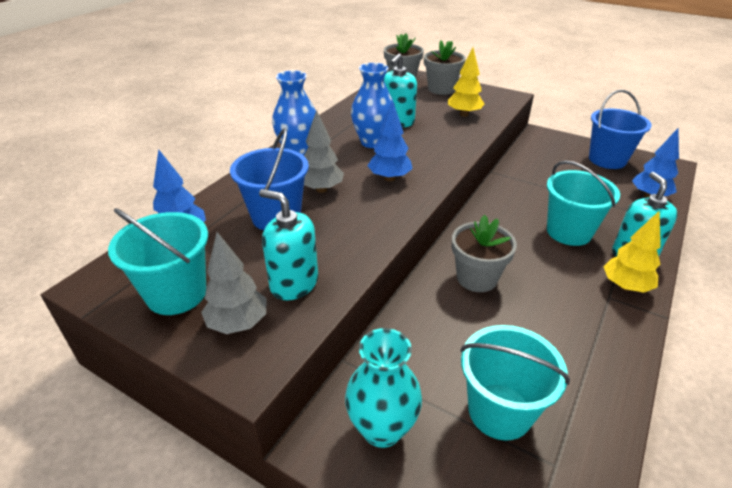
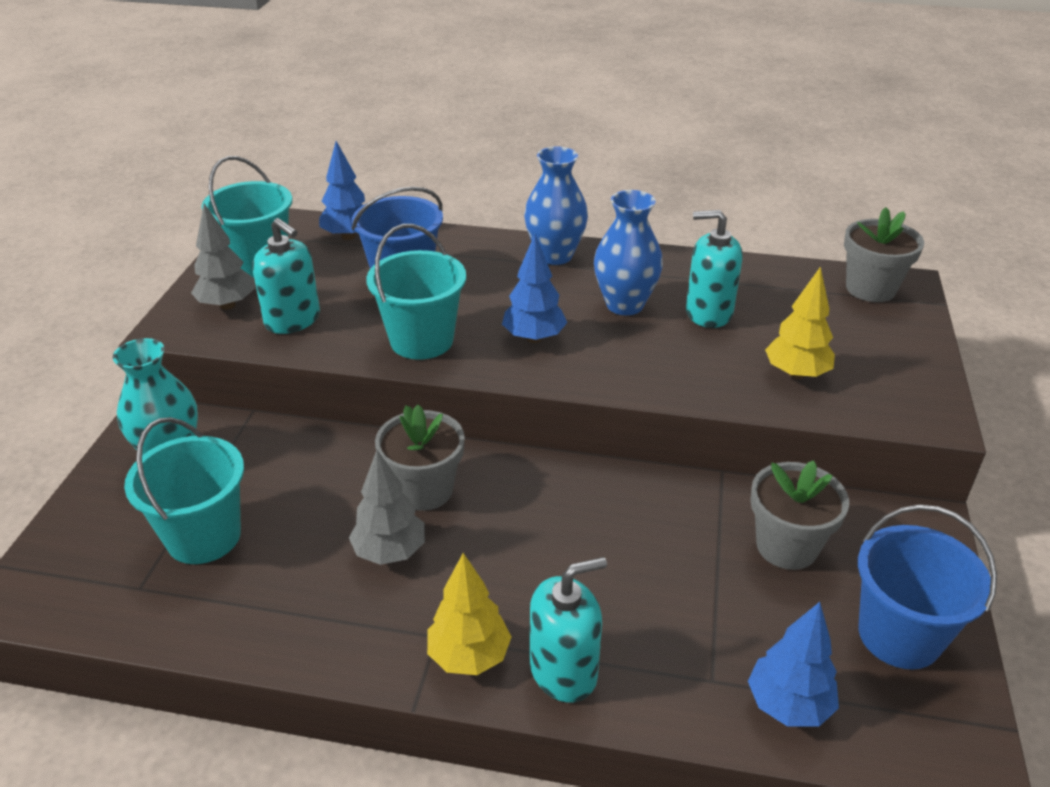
camera: 70 degrees right, 0 degrees up
(294, 283) = (293, 320): turquoise soap dispenser -> turquoise soap dispenser turned 120 degrees clockwise
(321, 189) = (476, 293): grey tree -> grey tree (390, 552)
(441, 89) = (880, 334): grey flower pot -> grey flower pot (786, 546)
(569, 232) = (587, 582): turquoise bucket -> turquoise bucket (421, 340)

